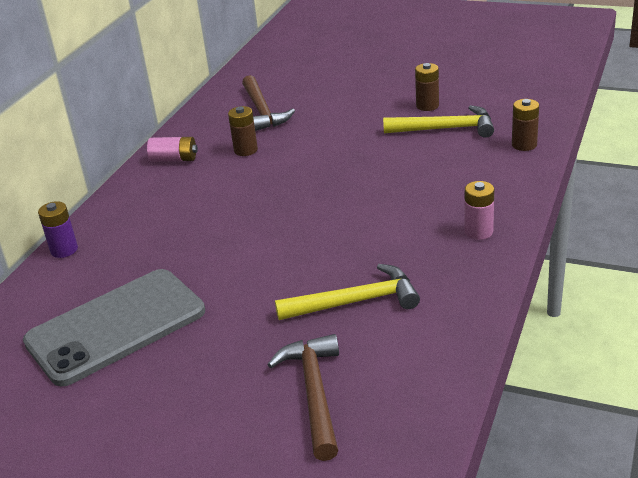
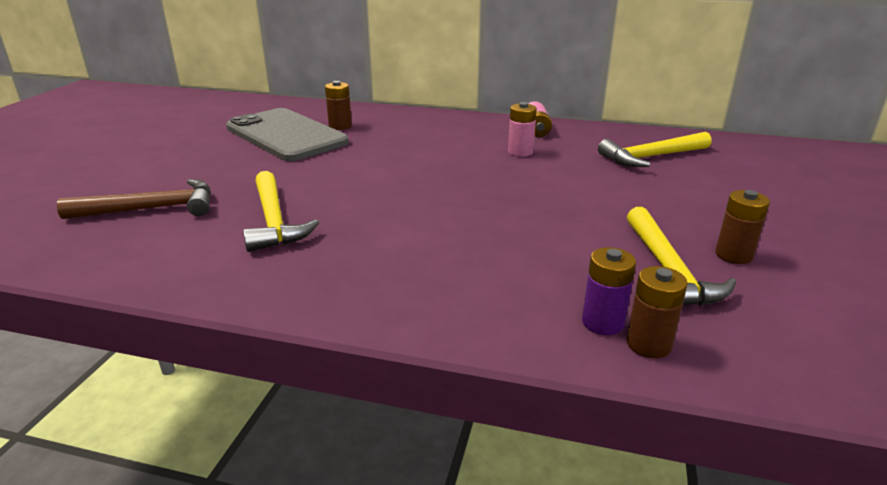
camera: 80 degrees right, 5 degrees down
(64, 250) = (392, 111): purple battery -> purple battery (602, 322)
(245, 150) = (562, 156): brown battery -> brown battery (340, 126)
(262, 111) = (651, 157): brown hammer -> yellow hammer
(478, 232) = (390, 295): pink battery -> pink battery (520, 152)

